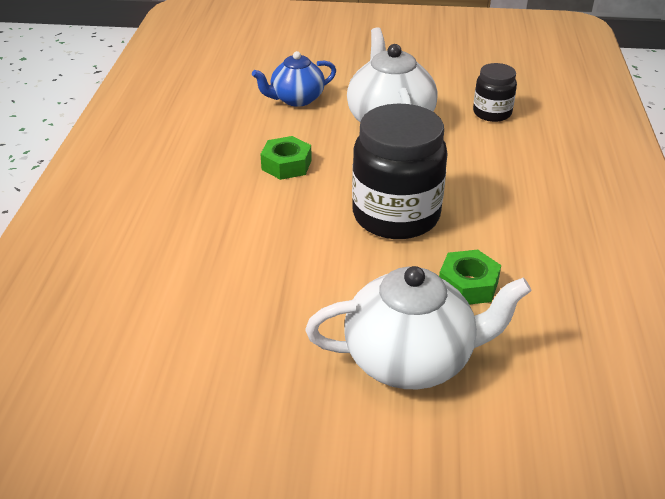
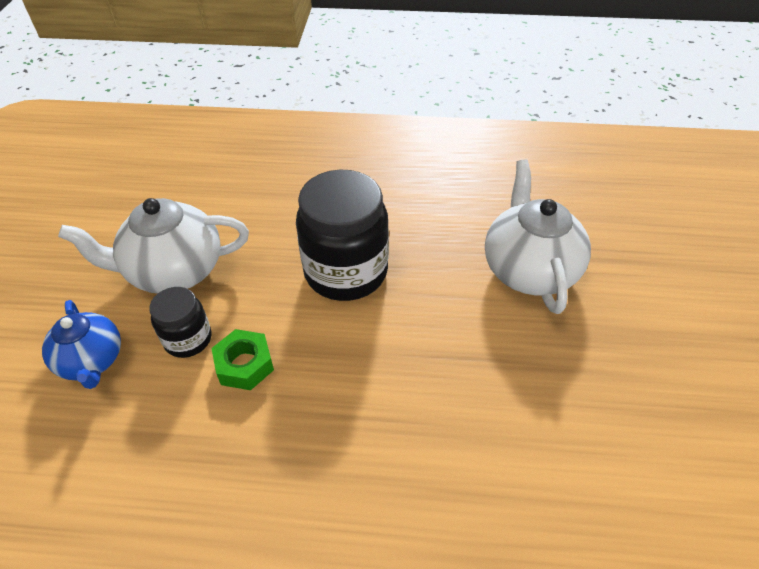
camera: 90 degrees left, 10 degrees up
(468, 285) = (439, 231): green nut -> none
(492, 113) = (180, 193): black jar -> black jar (188, 339)

